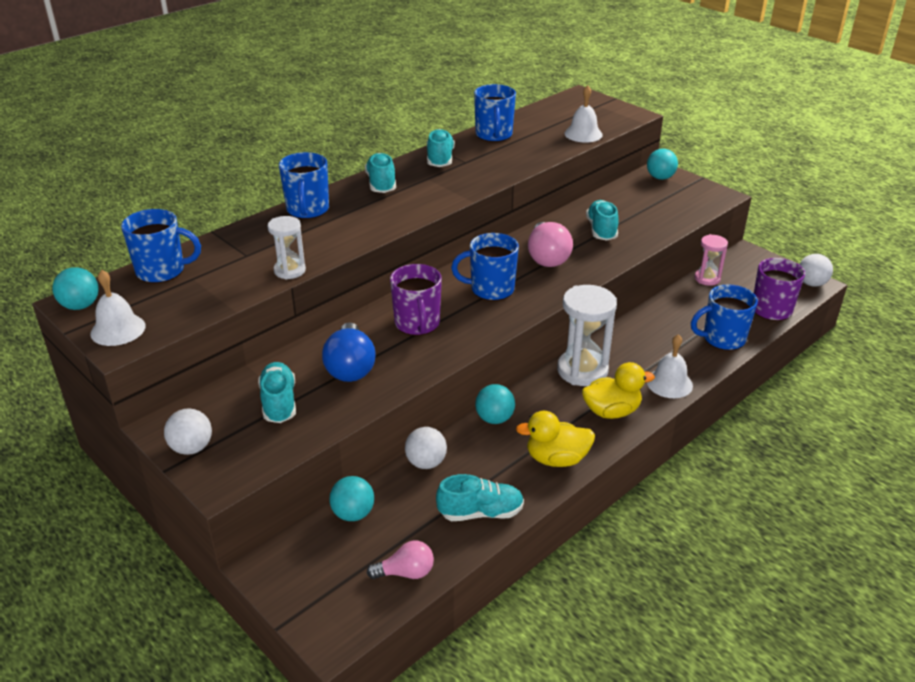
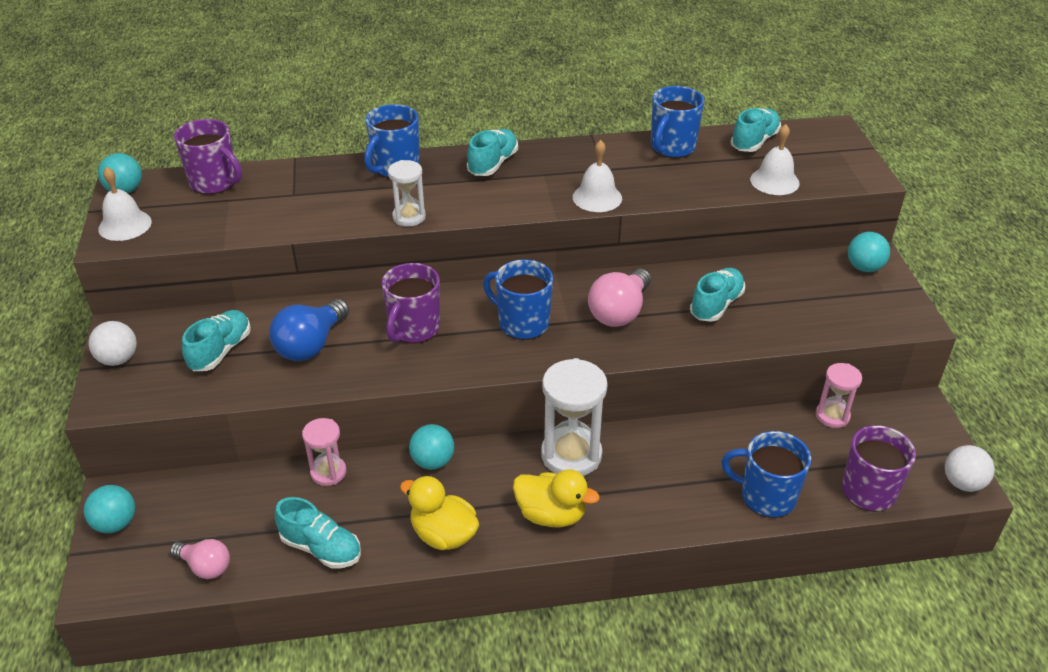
camera: 35 degrees right, 5 degrees up
(162, 271) = (215, 182): blue mug -> purple mug
(290, 270) = (309, 225): white hourglass -> white hourglass (409, 217)
(353, 513) = (223, 487): turquoise ball -> turquoise ball (115, 523)
(426, 463) = (328, 472): white ball -> pink hourglass
(440, 159) = (582, 156): turquoise shoe -> turquoise shoe (754, 142)
(669, 383) = (646, 516): white bell -> white bell (597, 197)

